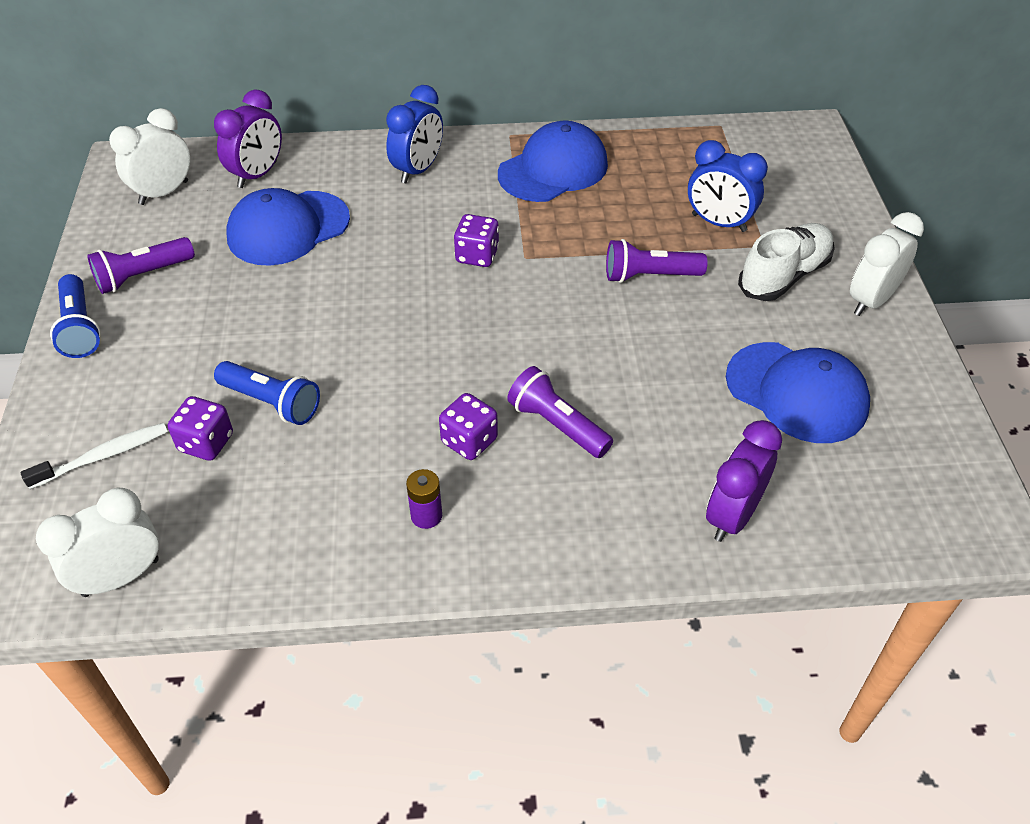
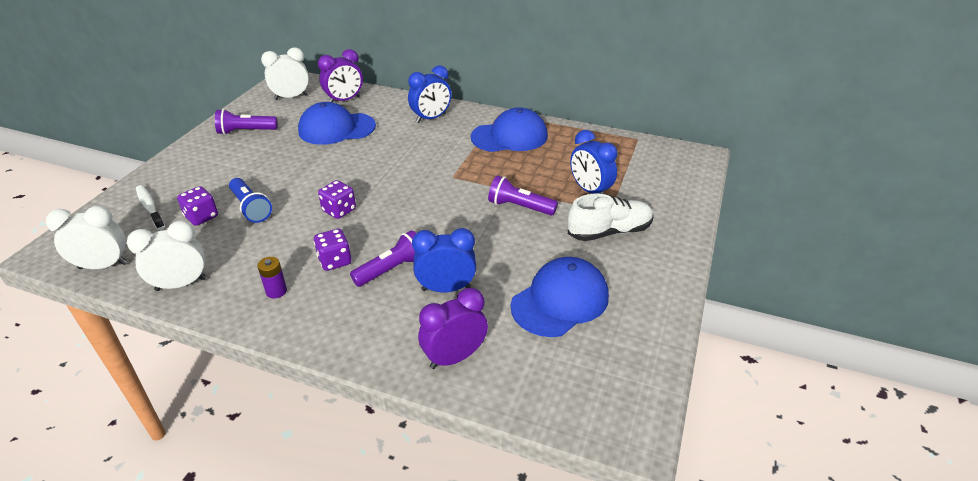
camera: 25 degrees right, 10 degrees down
(80, 328) = (195, 146): blue flashlight -> none
(103, 456) = (150, 207): white toothbrush -> white toothbrush turned 120 degrees counterclockwise
(477, 255) = (425, 168): purple dice -> purple dice (339, 210)
(557, 425) = (392, 269): purple flashlight -> purple flashlight turned 75 degrees clockwise
(649, 427) = (446, 289): none -> blue clock
(796, 392) = (560, 301): blue cap -> blue cap turned 105 degrees counterclockwise
(871, 300) = (659, 263): white clock -> white clock (181, 284)

